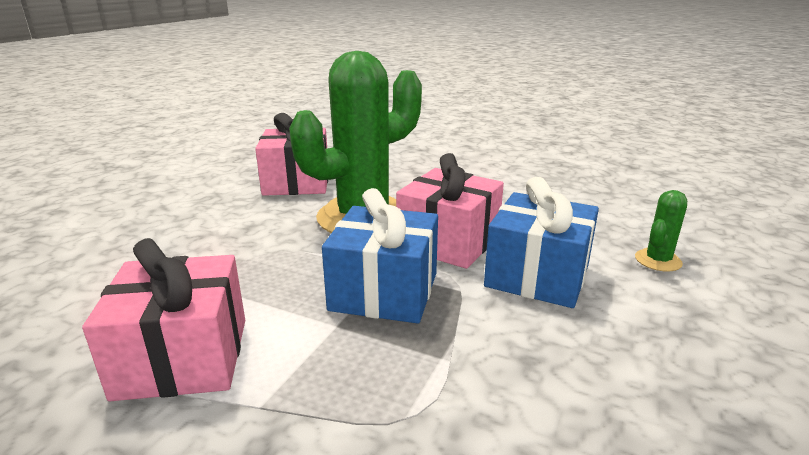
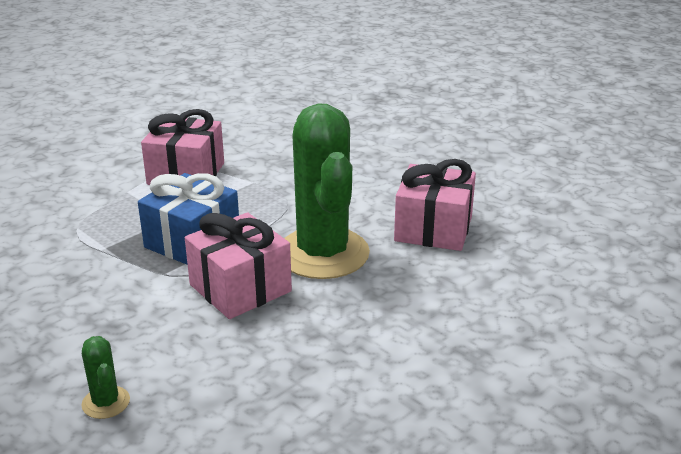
camera: 110 degrees right, 5 degrees up
(537, 276) = (149, 317): blue gift -> none

